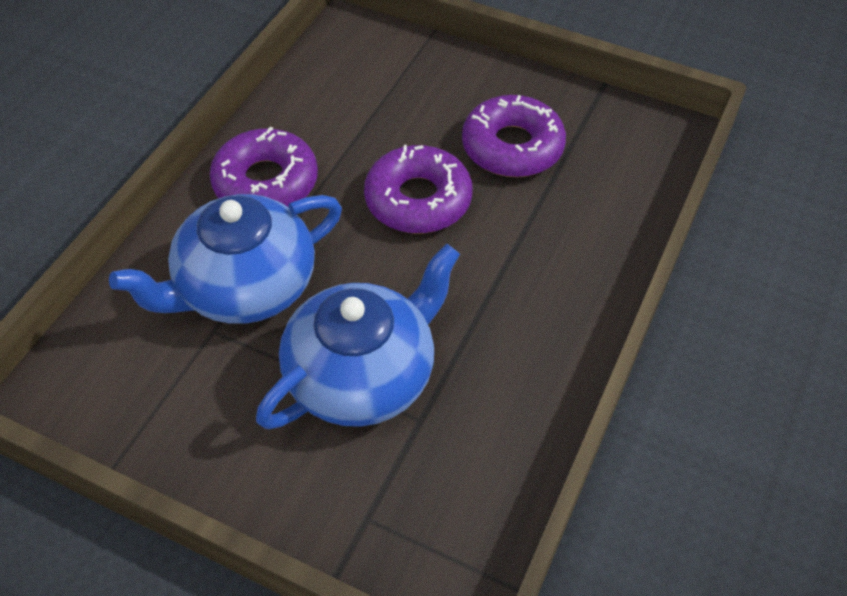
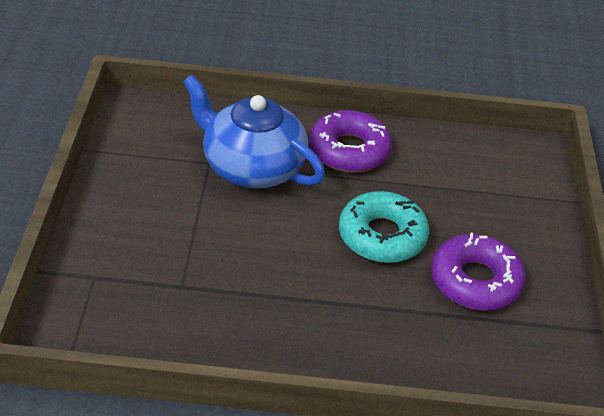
camera: 65 degrees right, 10 degrees down
(363, 375) = (206, 245): blue teapot -> none
(418, 200) = (382, 236): purple donut -> turquoise donut

